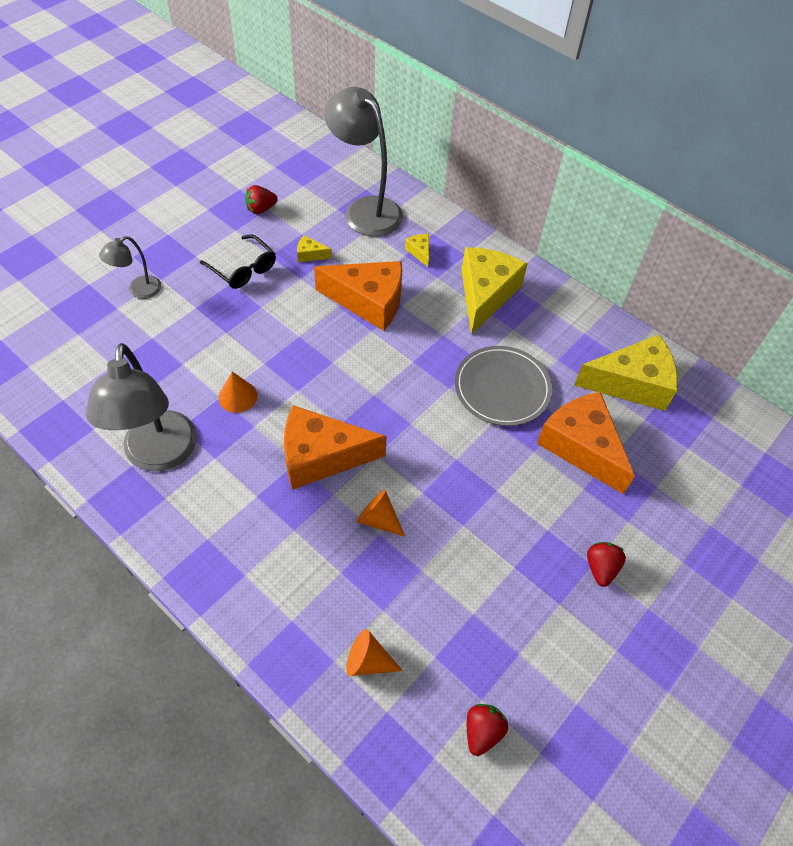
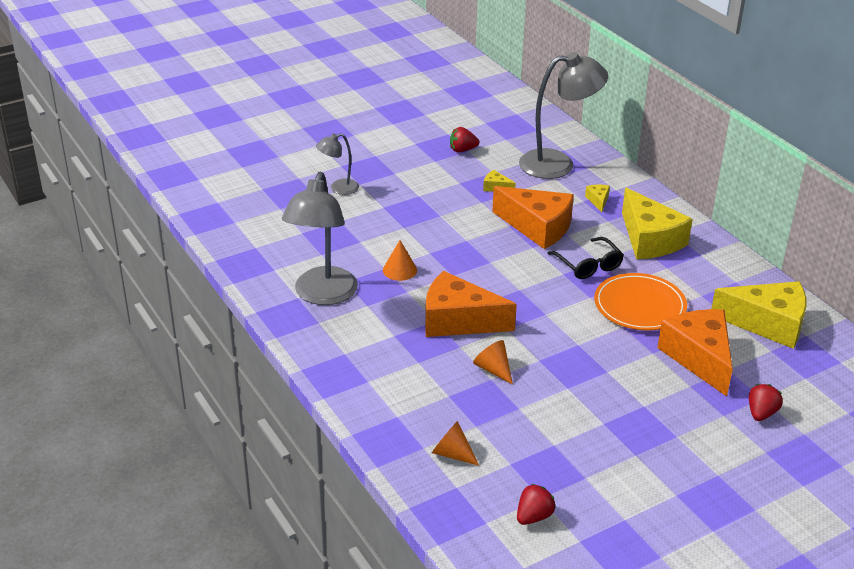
camera: 20 degrees right, 20 degrees down
(243, 269) = (433, 188): black glasses -> black glasses (588, 265)
(365, 209) = (558, 164): grey lamp -> grey lamp turned 105 degrees clockwise
(485, 294) = (649, 239): yellow cheese -> yellow cheese turned 120 degrees clockwise
(502, 388) = (639, 305): grey plate -> orange plate
(601, 568) = (684, 440): red strawberry -> red strawberry (761, 413)

